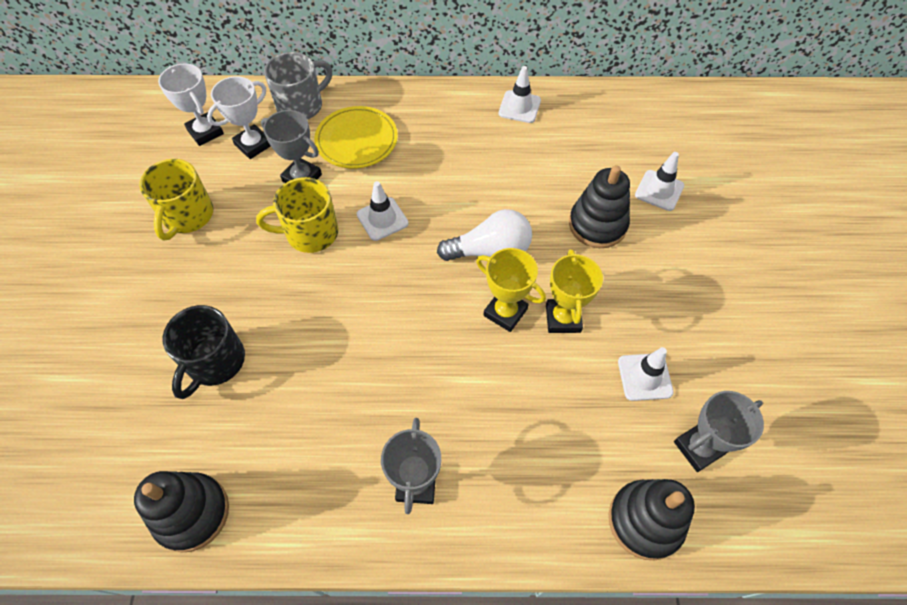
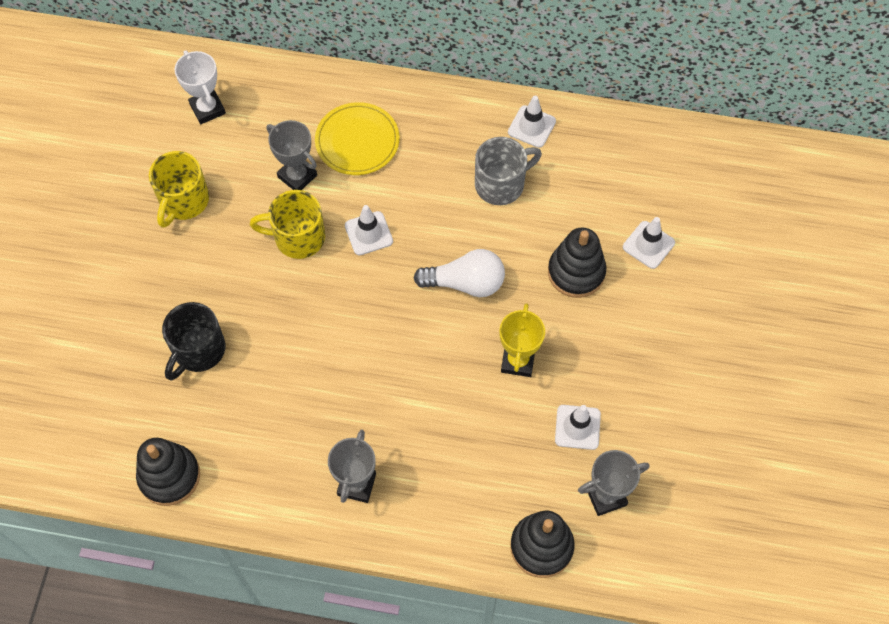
camera: 10 degrees right, 5 degrees up
(253, 145) = (254, 131): white trophy -> none
(301, 105) = (307, 91): grey mug -> grey mug (501, 184)
(505, 312) = (466, 346): yellow trophy -> none

